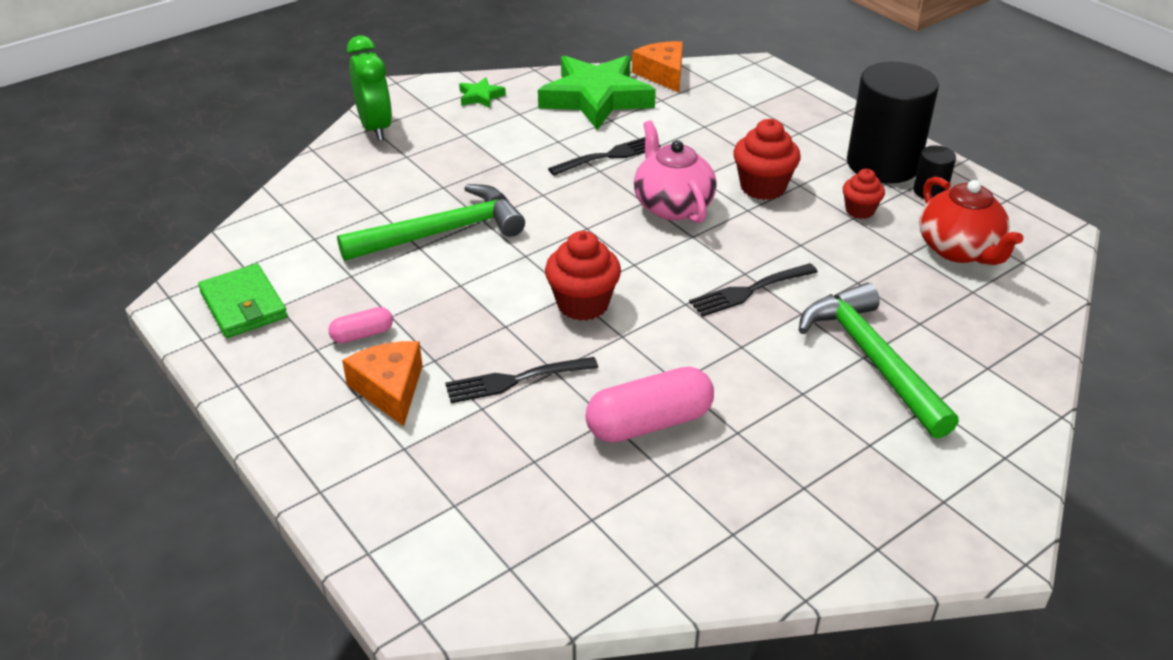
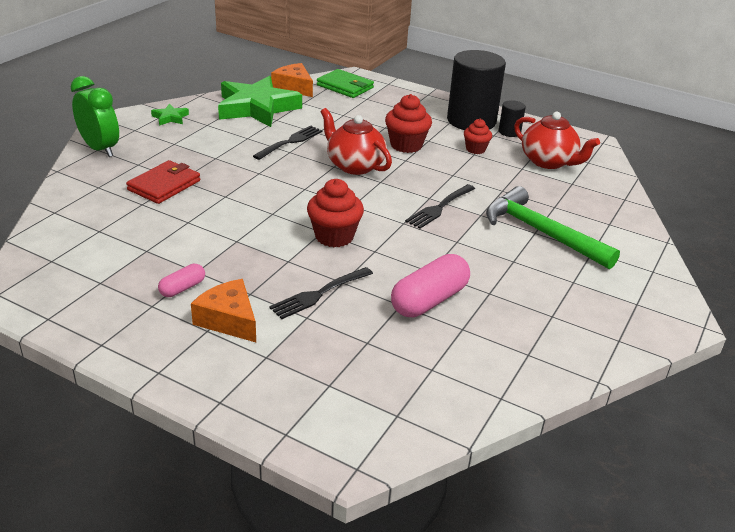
camera: 25 degrees left, 5 degrees down
(243, 305) = (69, 287): green wallet -> green wallet (345, 86)
(420, 191) = (164, 185): none -> red wallet
(442, 232) = (200, 209): green hammer -> none
(672, 206) = (354, 165): pink teapot -> red teapot

